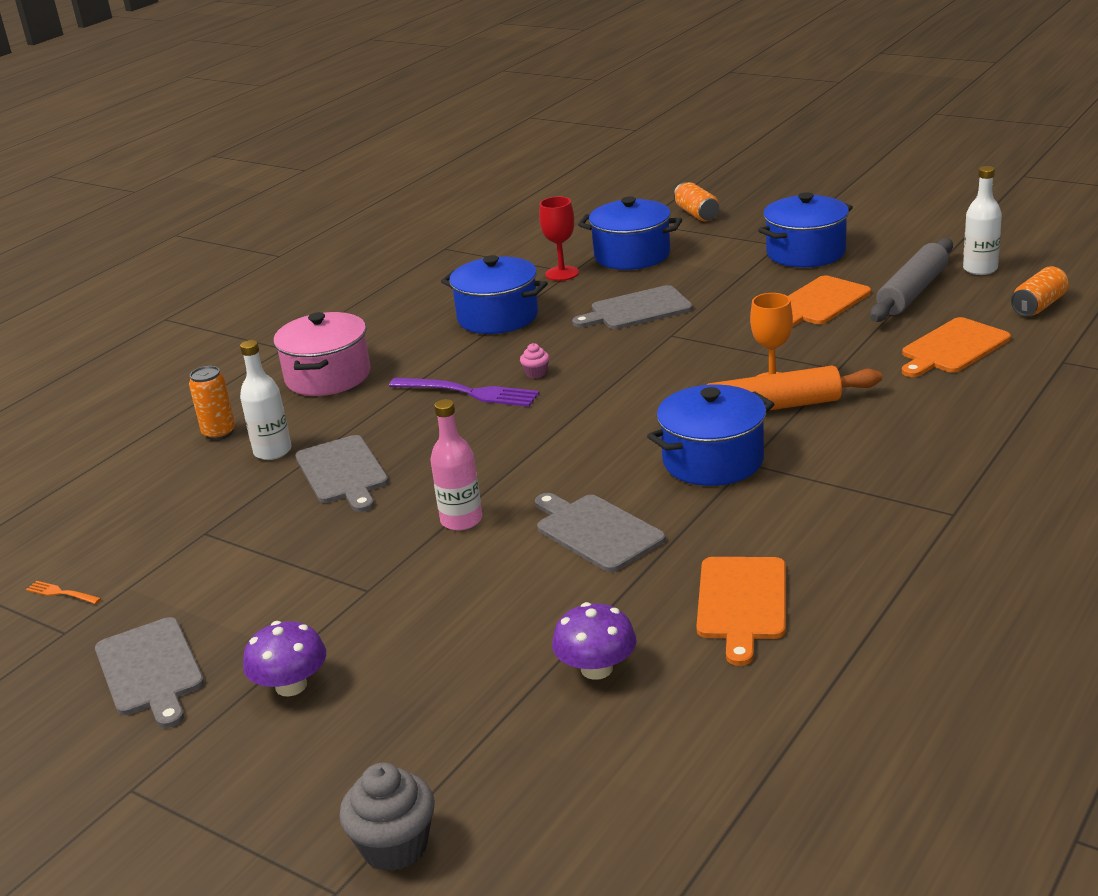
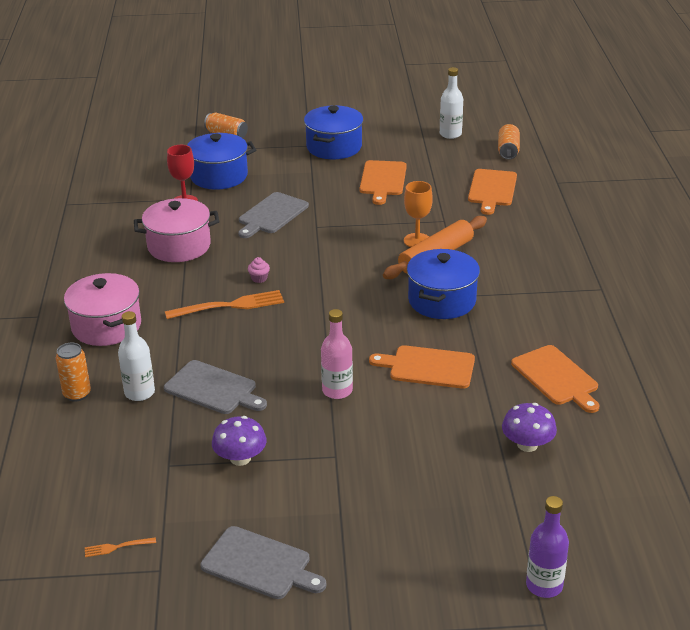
camera: 40 degrees left, 5 degrees up
(291, 686) = (366, 531): purple mushroom -> purple mushroom (240, 458)
(395, 846) = (544, 585): grey cupcake -> purple bottle
(468, 392) = (229, 306): purple fork -> orange fork
(498, 317) = (179, 246): blue pot -> pink pot
(596, 531) = (428, 367): grey cutting board -> orange cutting board
(912, 292) = (429, 159): grey rolling pin -> none

